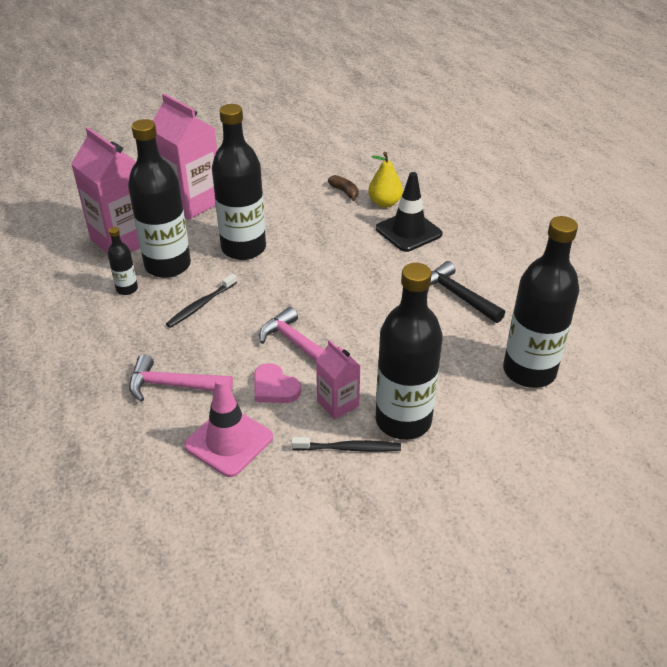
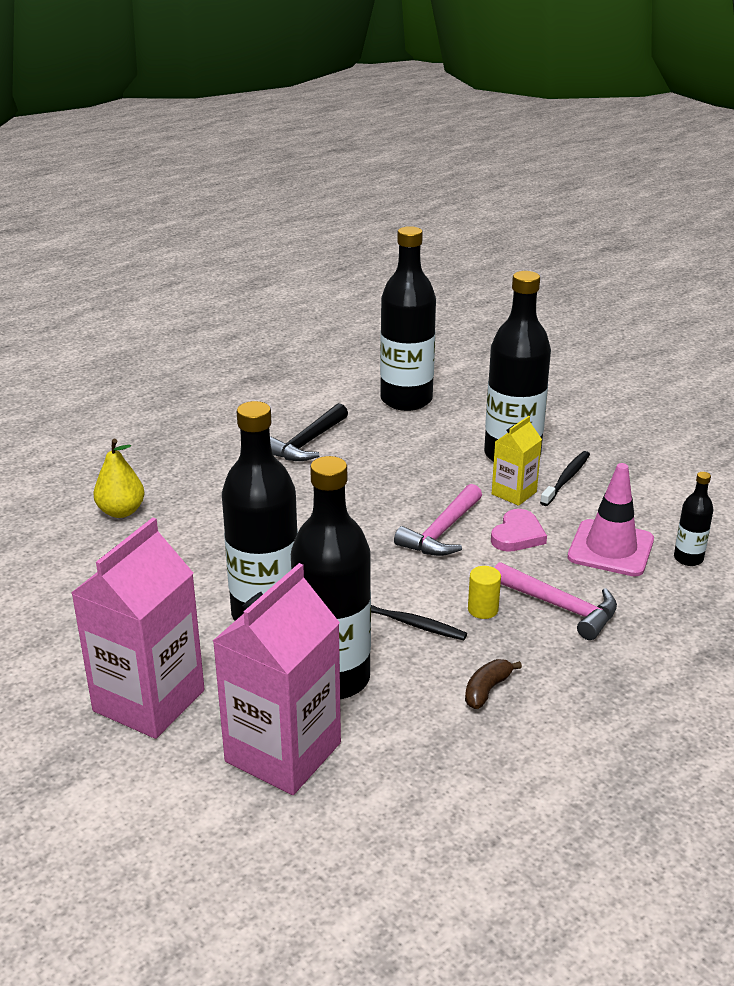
camera: 105 degrees left, 10 degrees down
(127, 289) = (405, 705): black bottle -> black bottle (688, 558)
(173, 385) = (560, 607): pink hammer -> pink hammer turned 45 degrees counterclockwise
(194, 343) = (483, 609): none -> yellow cylinder
(338, 403) = (514, 493): pink carton -> yellow carton
(344, 192) = (96, 548): brown banana -> brown banana (487, 690)
(349, 448) = (566, 478): black toothbrush -> black toothbrush turned 45 degrees clockwise
(408, 231) = (187, 486): black traffic cone -> none

